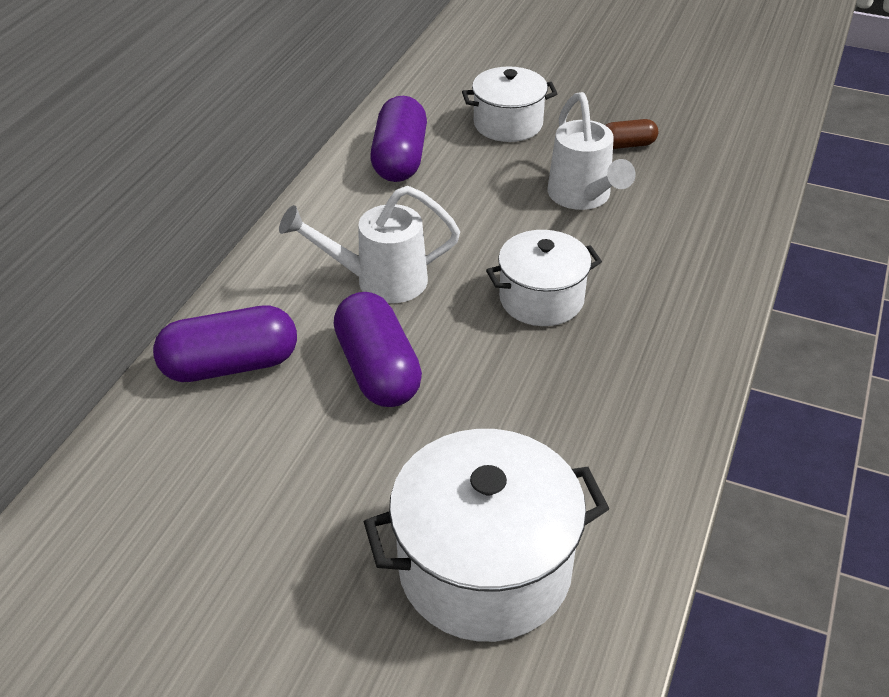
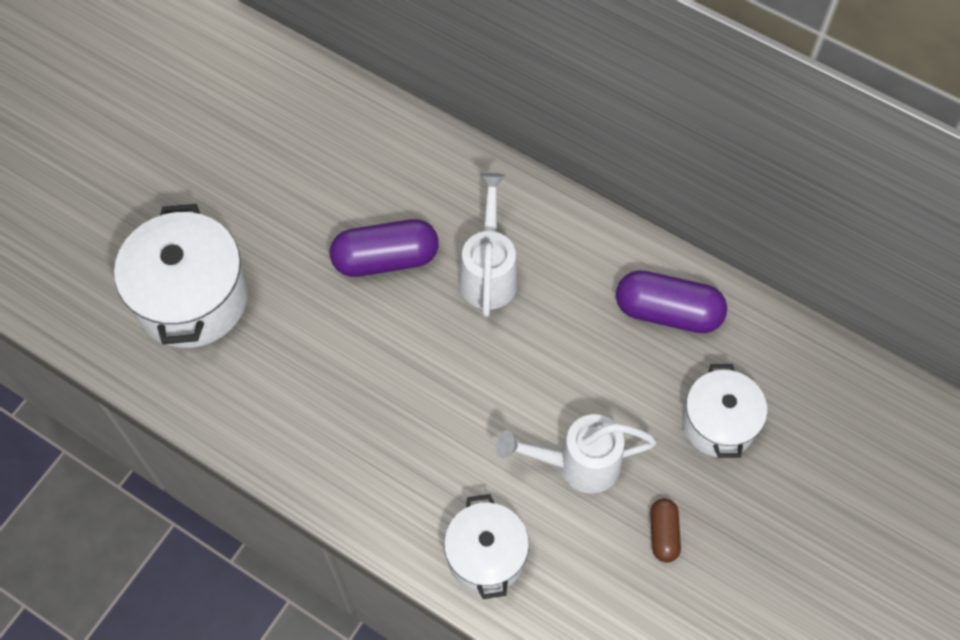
camera: 100 degrees right, 20 degrees up
(230, 365) = (414, 164): purple capsule -> none
(541, 299) = (440, 392): white pot -> white pot (486, 556)

